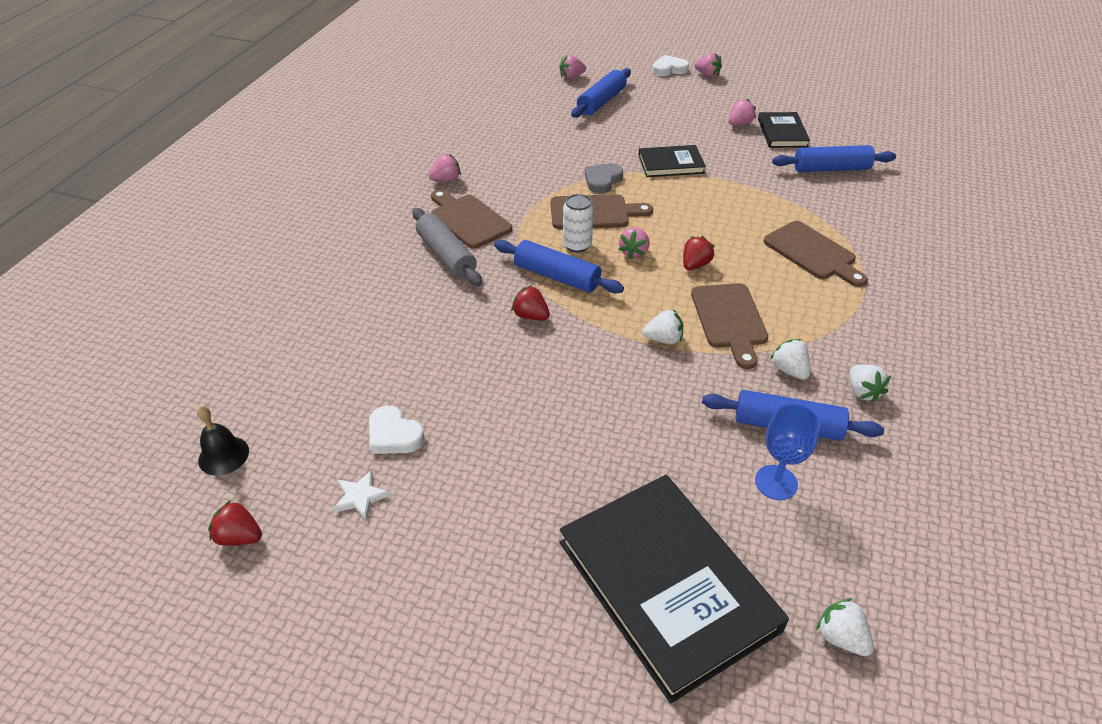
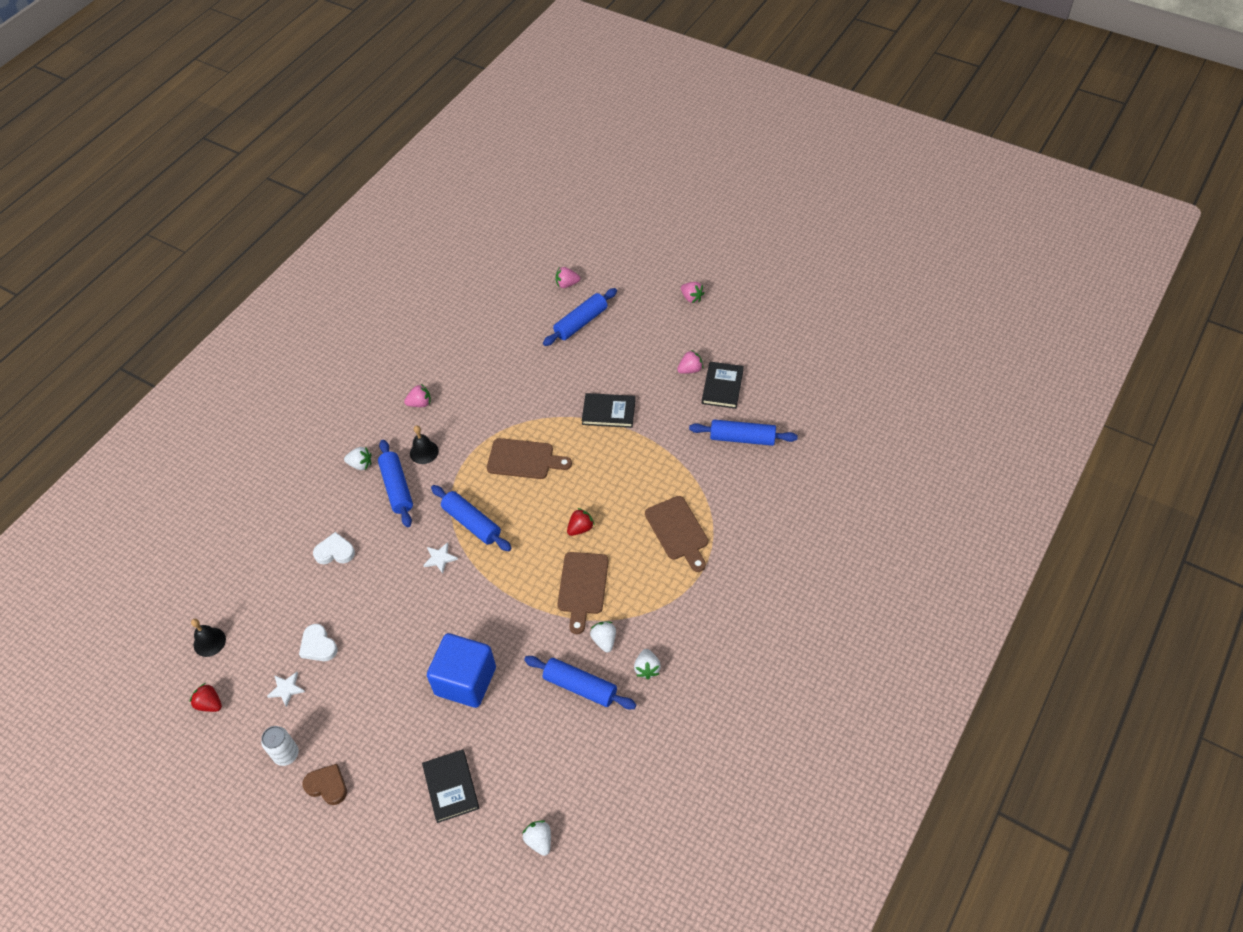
camera: 15 degrees right, 10 degrees up
(446, 255) = (397, 488): grey rolling pin -> blue rolling pin
(467, 621) = (327, 786): none -> brown heart
(468, 220) = (424, 452): brown cutting board -> black bell
(531, 316) = (440, 558): red strawberry -> white star
(577, 245) = (498, 493): white can -> white can (286, 754)
(602, 181) = (544, 423): grey heart -> none
(625, 444) = (465, 681): none -> blue cube
(634, 252) = (539, 507): pink strawberry -> none
(663, 339) = (526, 597): white strawberry -> white strawberry (360, 464)
(666, 585) = (451, 787): black book -> black book, size x0.51
(669, 69) = (659, 285): white heart -> white heart (335, 552)
(776, 482) = (551, 729): blue goblet -> none

